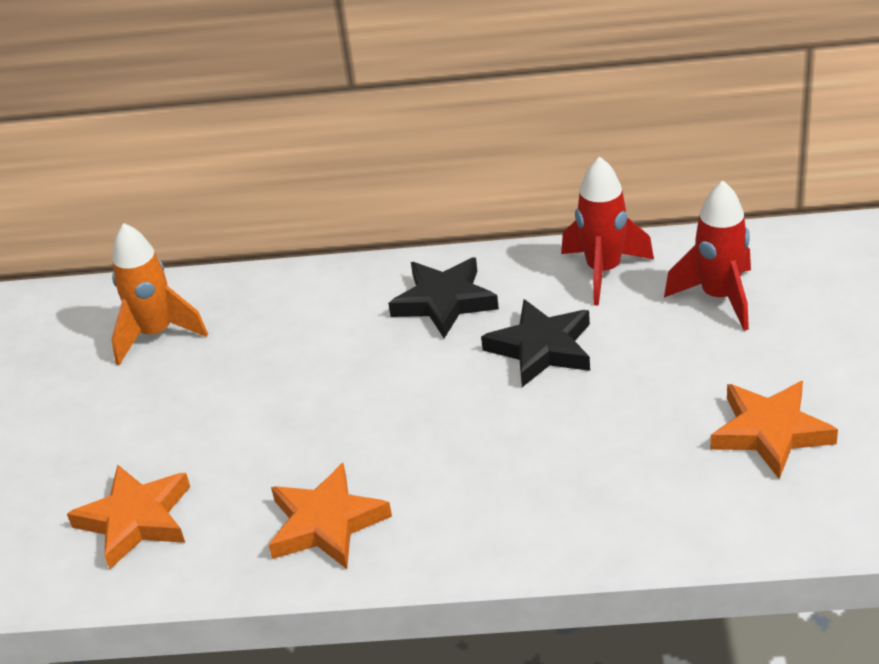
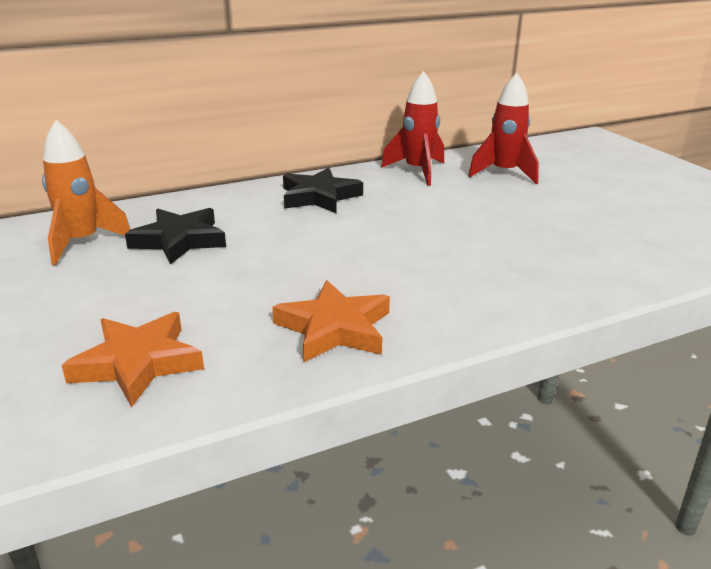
camera: 30 degrees left, 10 degrees down
(541, 348) = (413, 208): black star -> black star (179, 240)
(770, 432) = (610, 223): orange star -> none

